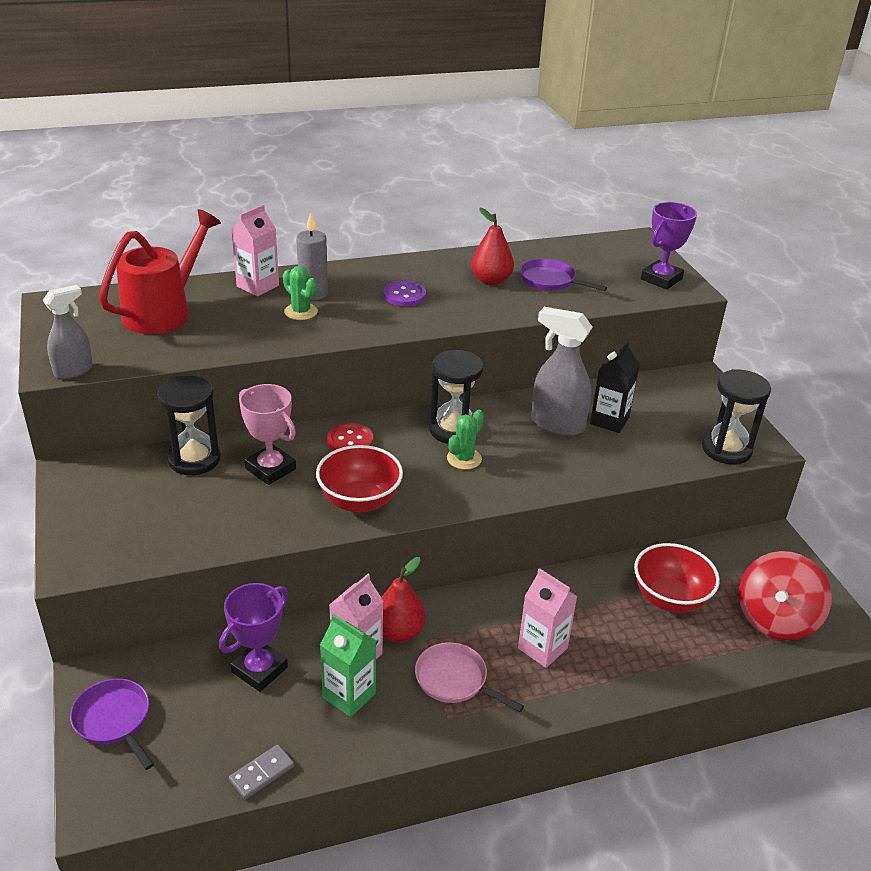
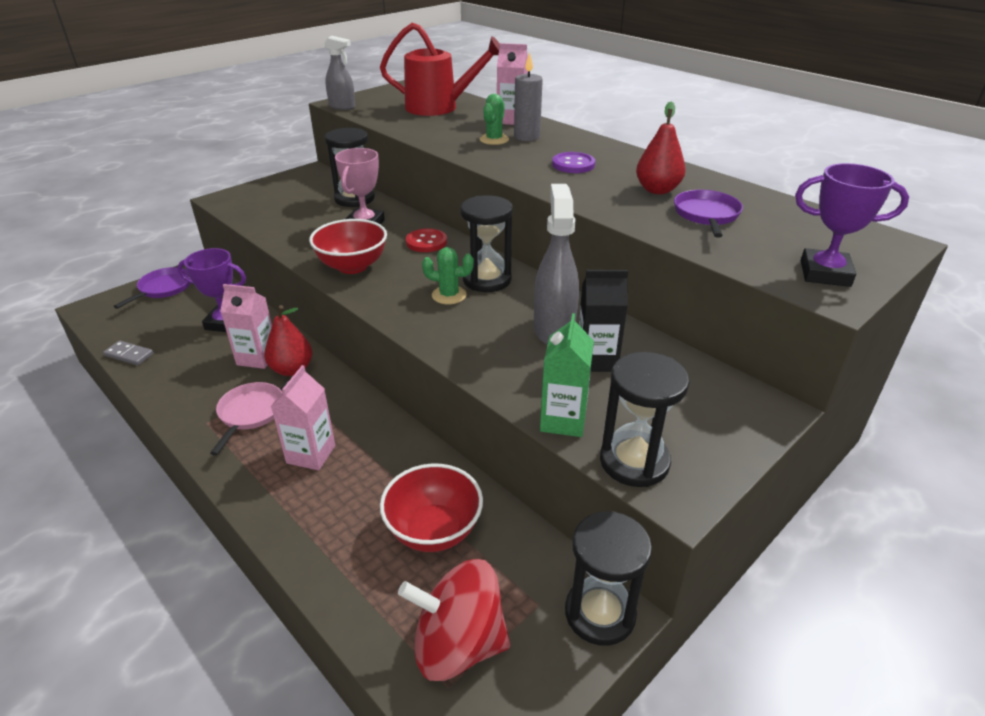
camera: 65 degrees right, 0 degrees up
(349, 695) = (214, 367): green carton -> green carton (563, 420)
(773, 546) = (600, 613): none -> black hourglass

